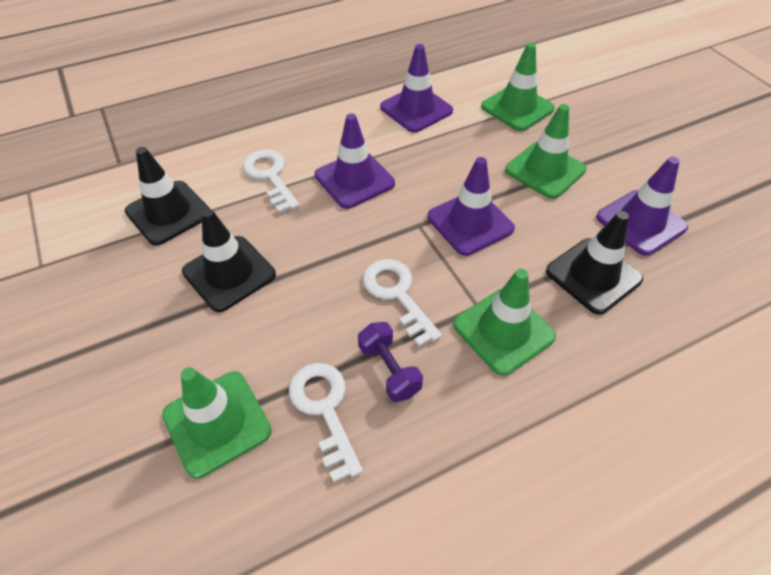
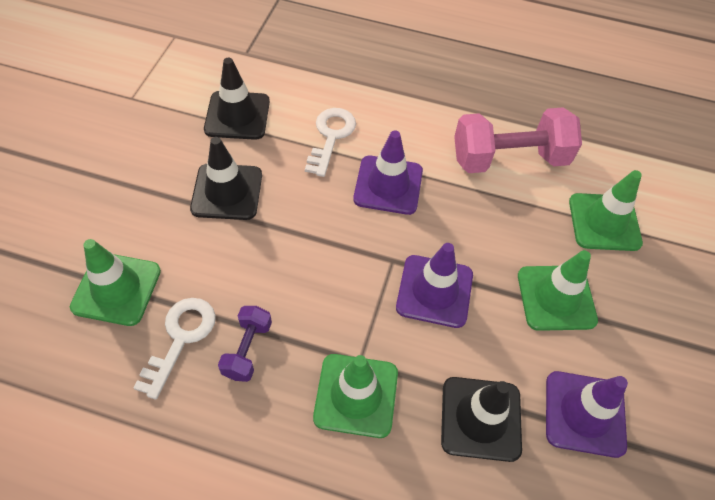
camera: 40 degrees right, 5 degrees up
(397, 295) = (314, 301): white key -> none
(416, 109) = (509, 159): purple traffic cone -> pink dumbbell

